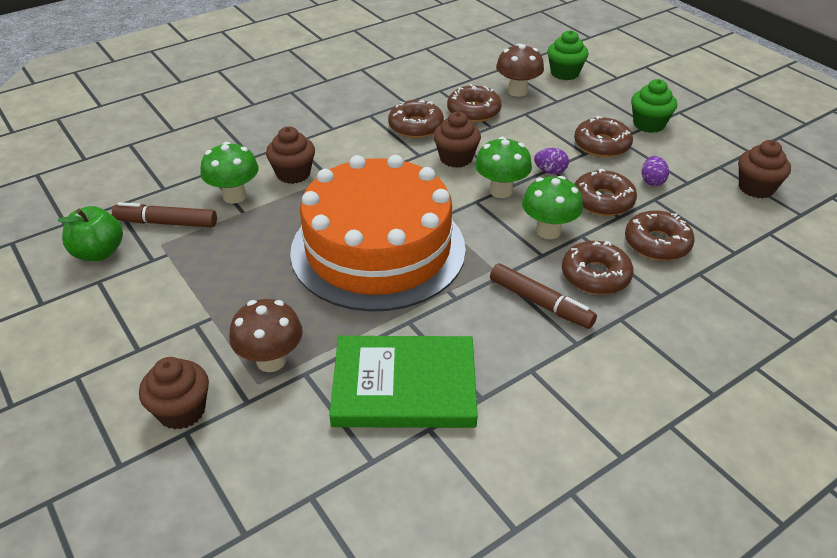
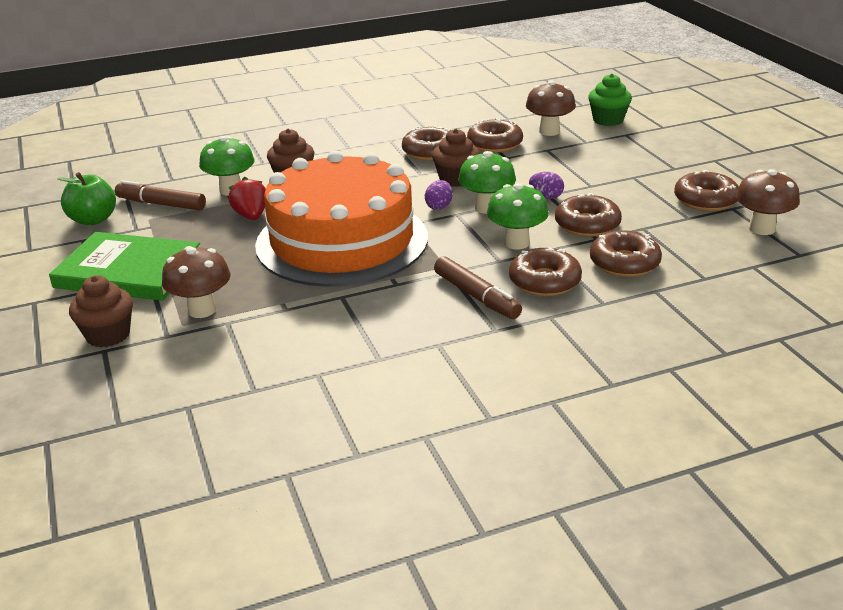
camera: 15 degrees right, 10 degrees down
(270, 227) = (251, 216): none -> red strawberry
(404, 386) = (311, 342): green book -> green book (128, 271)
(602, 145) = (613, 180): brown donut -> brown donut (705, 200)
(649, 124) = (674, 168): green cupcake -> none
(652, 181) = (649, 214): purple egg -> purple egg (439, 206)
(756, 188) = (762, 229): brown cupcake -> brown mushroom

